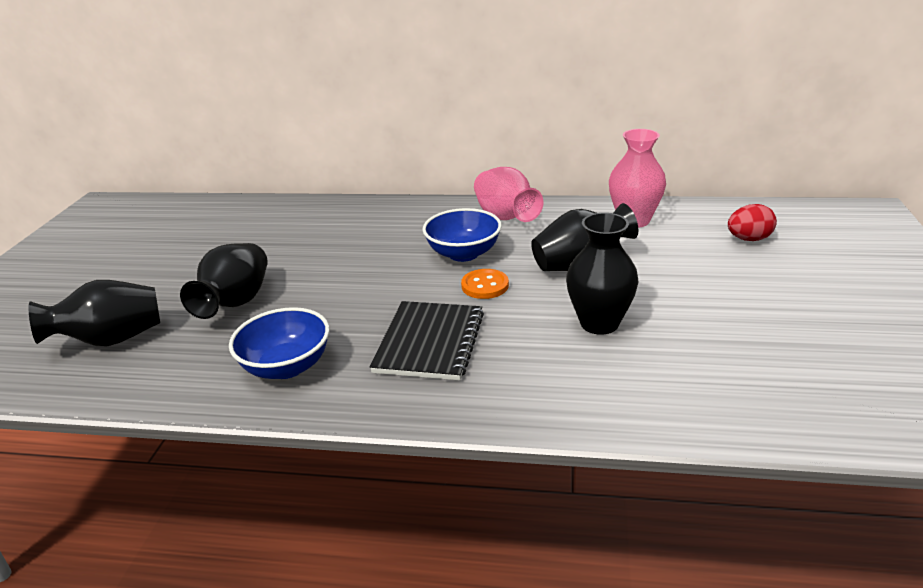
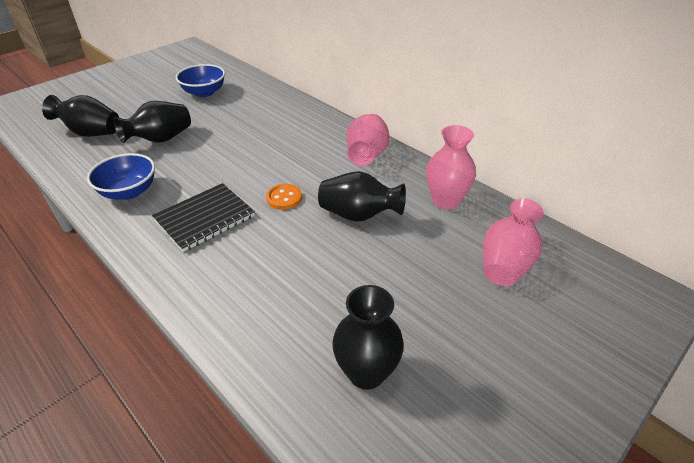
camera: 35 degrees right, 10 degrees up
(463, 253) = (305, 168): blue bowl -> blue bowl (204, 92)
(599, 323) = (306, 264): black vase -> black vase (366, 372)
(748, 239) = (506, 262): red egg -> pink vase

